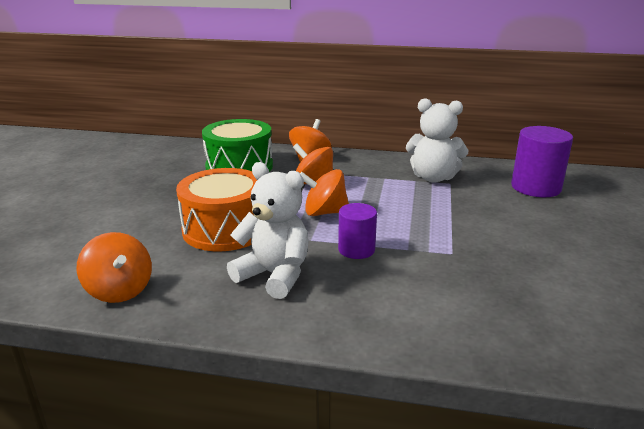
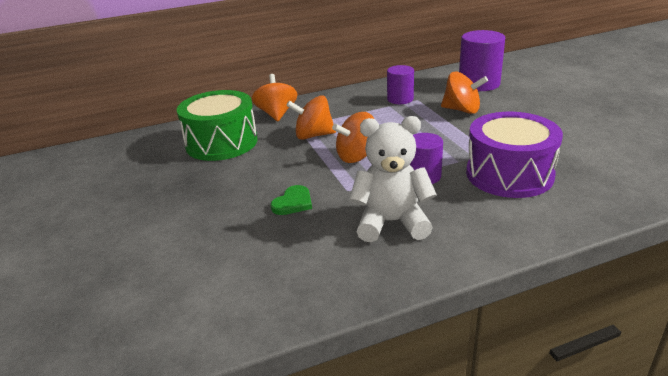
camera: 30 degrees left, 5 degrees up
(119, 290) = (276, 296): orange spinning top -> orange spinning top (462, 110)
(225, 229) = (293, 202): orange drum -> green heart
(433, 178) = (400, 99): white teddy bear -> purple cylinder
(439, 279) = (509, 174): none -> purple drum

